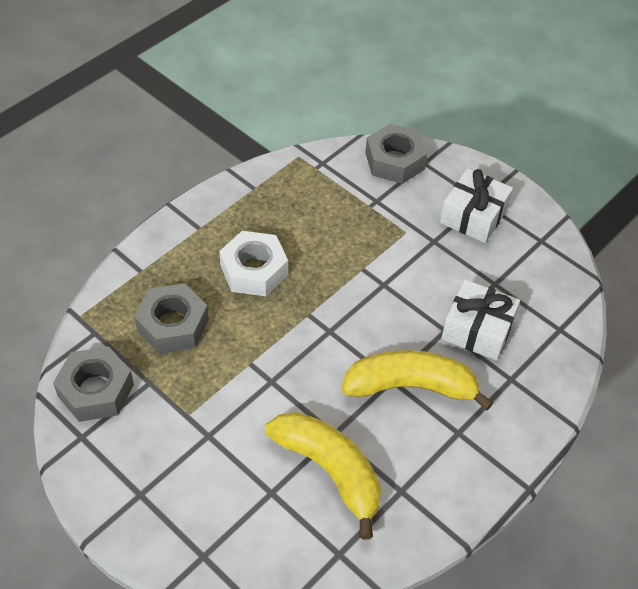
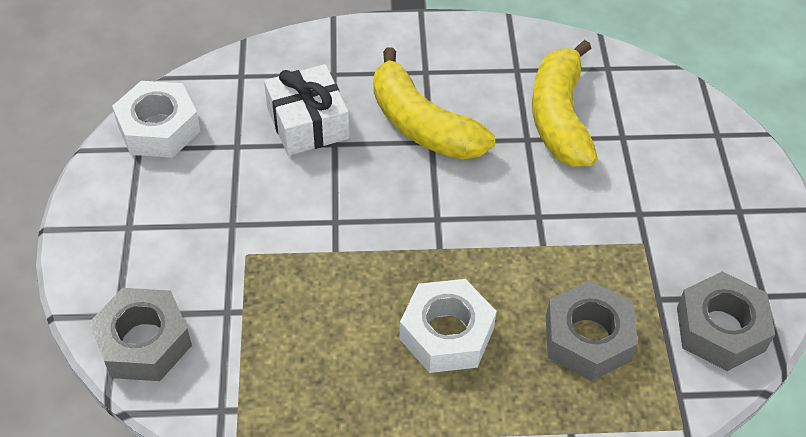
camera: 135 degrees left, 0 degrees up
(473, 216) = (160, 217): white gift -> none
(549, 258) = (159, 128): none -> white nut

